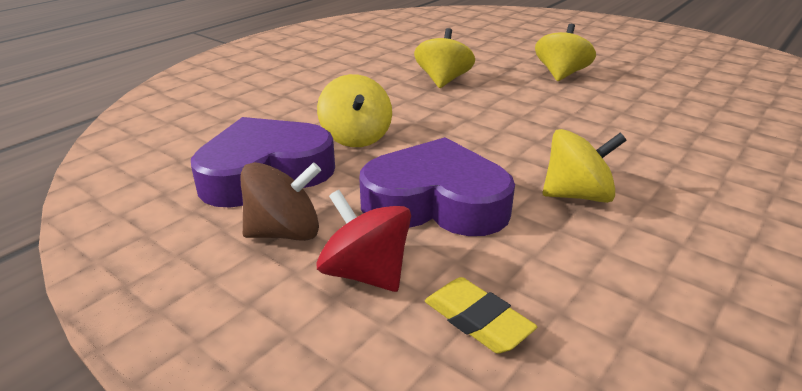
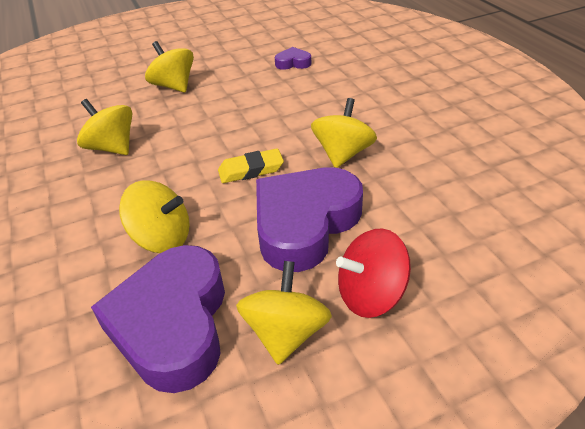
camera: 60 degrees left, 10 degrees up
(285, 232) = (286, 332): brown spinning top -> yellow spinning top
(477, 320) = (446, 253): yellow eraser -> yellow eraser (251, 170)
(702, 117) = (293, 63): none -> purple heart

